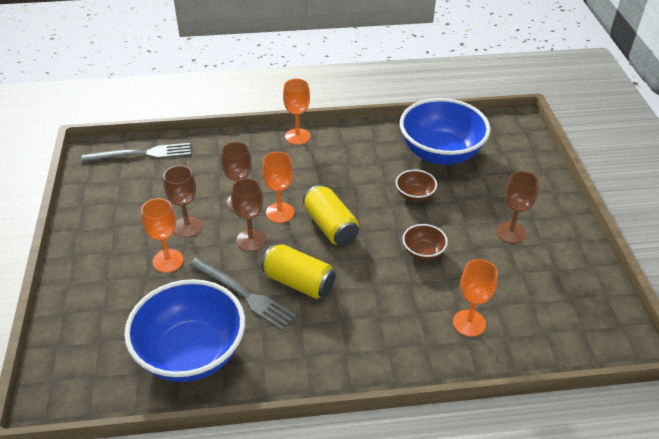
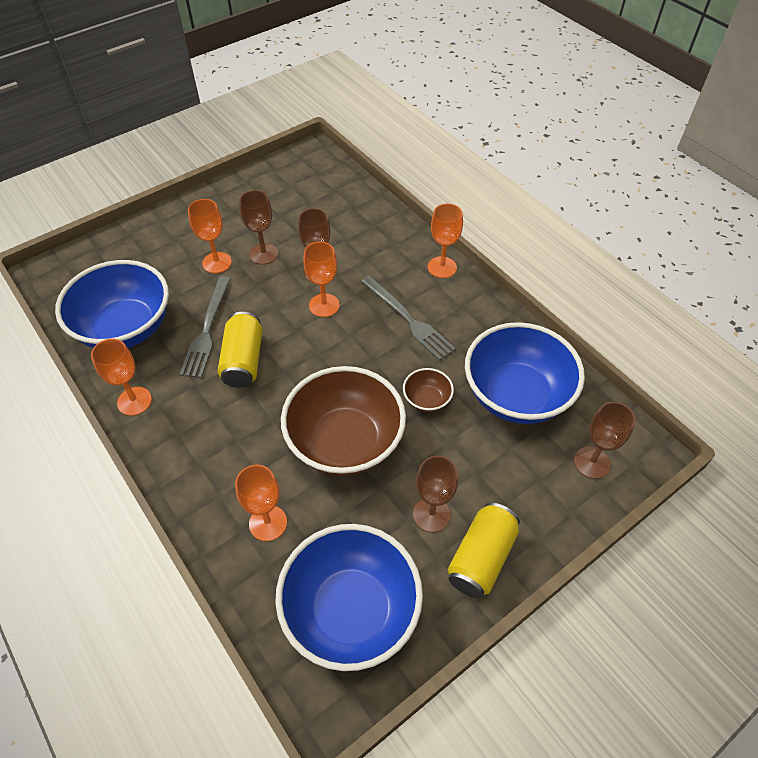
camera: 60 degrees right, 10 degrees up
(141, 154) = (332, 180): grey fork -> grey fork (408, 319)
(251, 240) = (275, 302): brown goblet -> brown goblet (591, 462)
(287, 373) = (134, 401): none -> orange goblet
(330, 226) = (331, 351): yellow can -> yellow can (481, 558)
(423, 252) = (345, 442): brown bowl -> brown bowl, size x2.27
(564, 303) = (351, 610): none -> blue bowl

